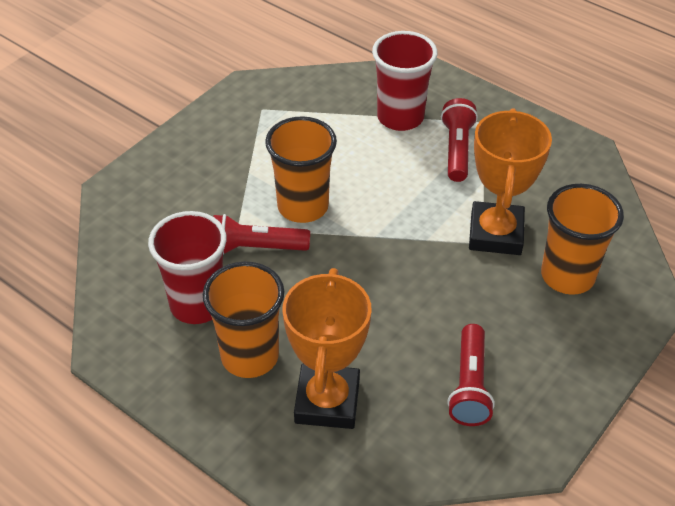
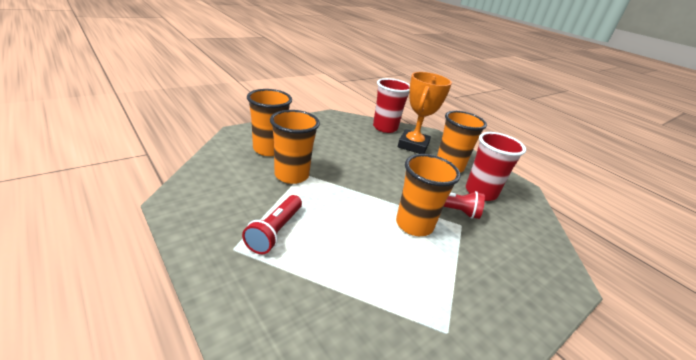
camera: 170 degrees left, 15 degrees down
(400, 117) = (305, 277): red cup -> red cup (385, 128)
(469, 385) = (348, 133): red flashlight -> none
(495, 234) = (291, 175): orange trophy -> orange cup

